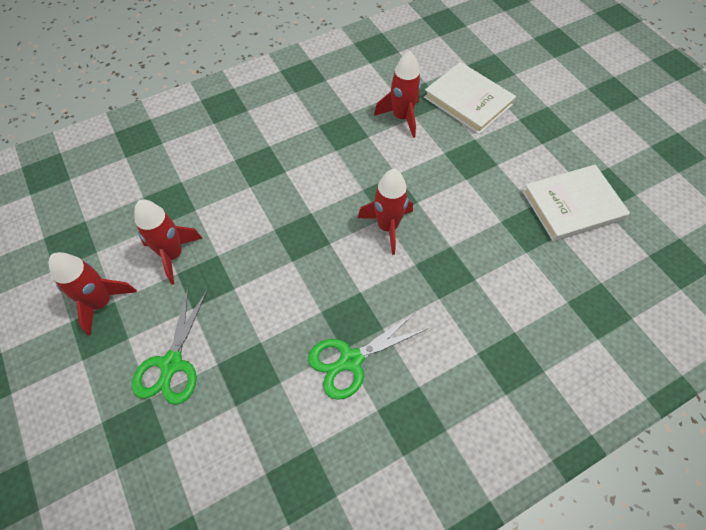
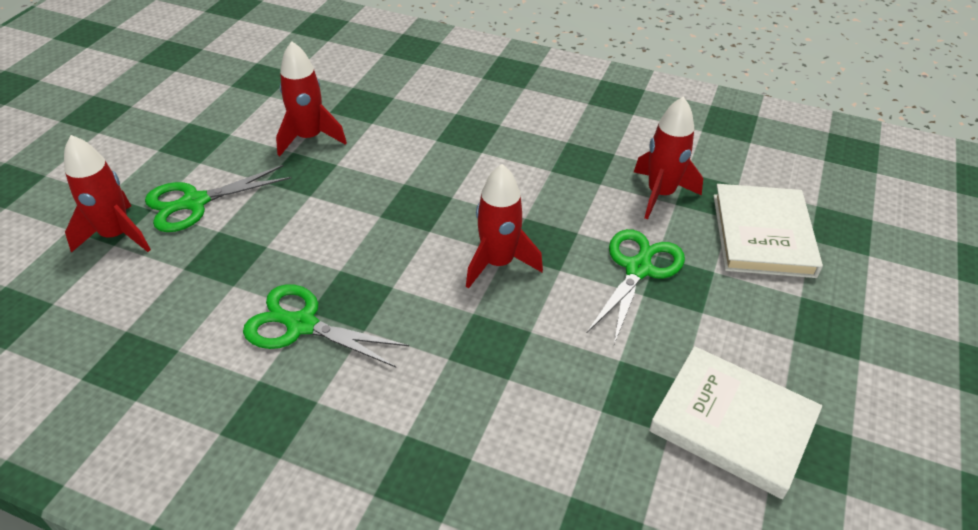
camera: 50 degrees right, 15 degrees down
(101, 302) = (222, 128): red rocket -> red rocket (116, 235)
(447, 168) = (638, 269): none -> green scissors

